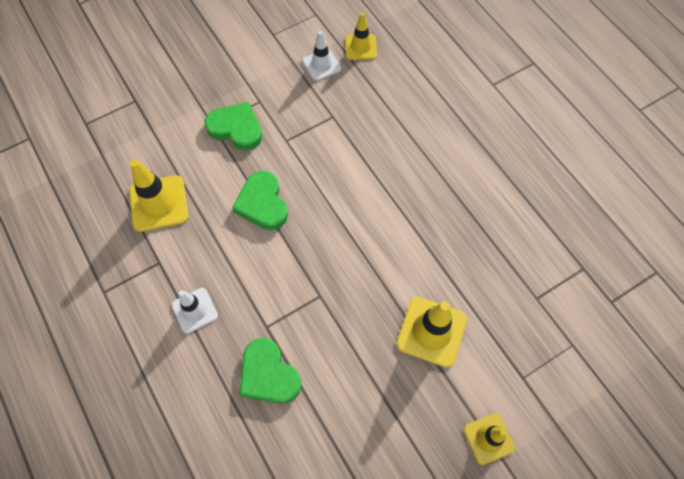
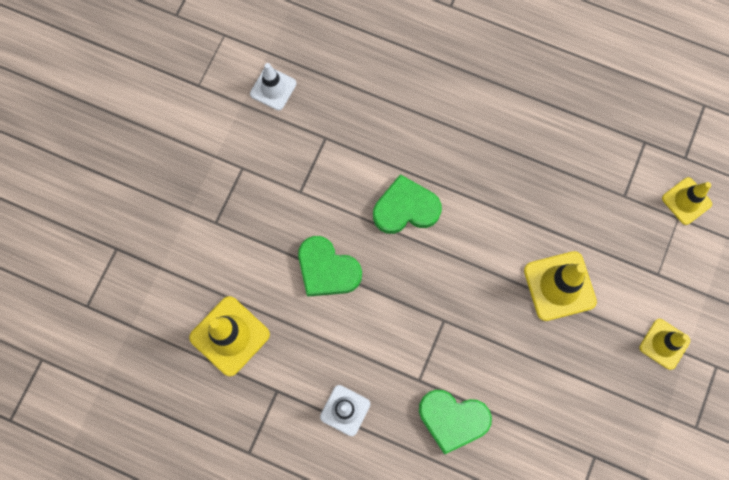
camera: 35 degrees left, 10 degrees up
(236, 128) = (242, 211): green heart -> green heart (405, 208)
(361, 47) = (297, 44): yellow traffic cone -> yellow traffic cone (686, 201)

